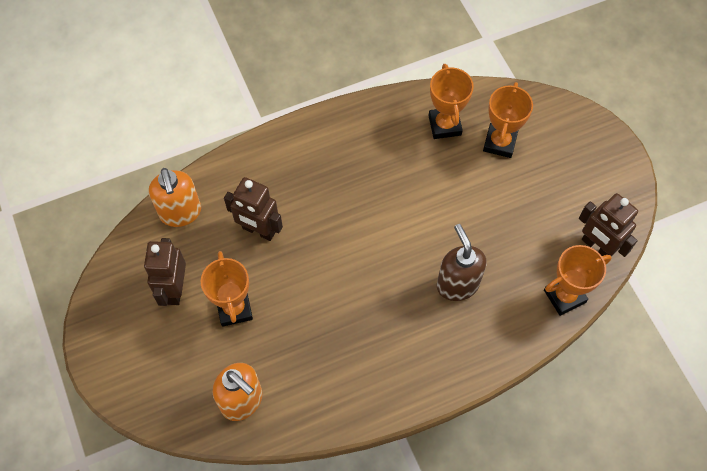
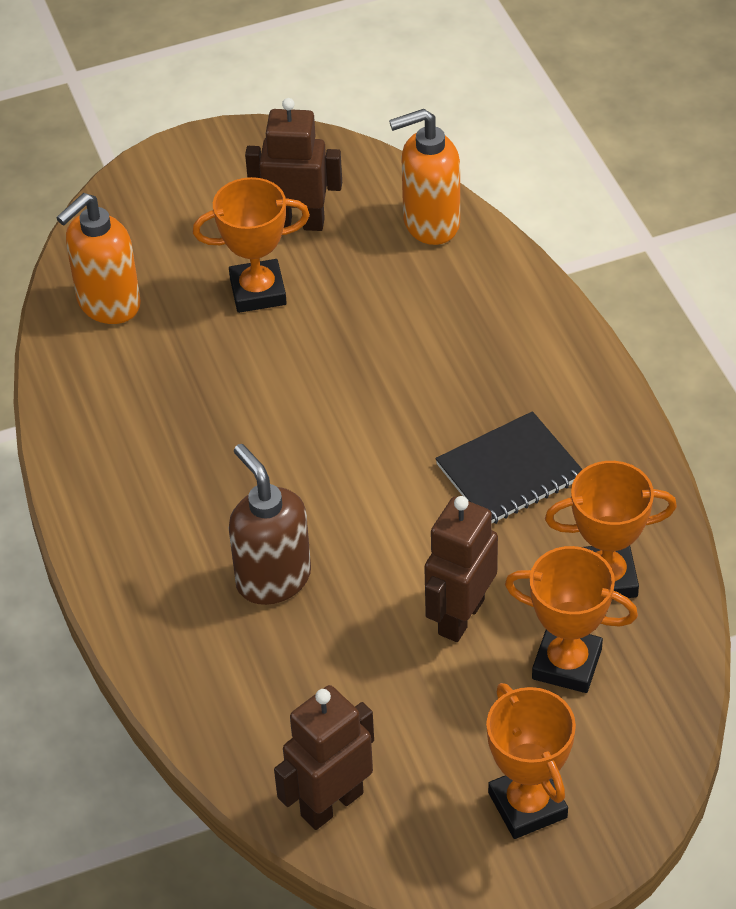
camera: 95 degrees right, 15 degrees down
(258, 230) = (393, 317): brown robot -> brown robot (460, 616)
(376, 169) = (510, 472): none -> black notebook
(457, 284) = (273, 578): brown soap dispenser -> brown soap dispenser turned 105 degrees counterclockwise
(564, 296) = (234, 739): orange trophy -> orange trophy (527, 805)

